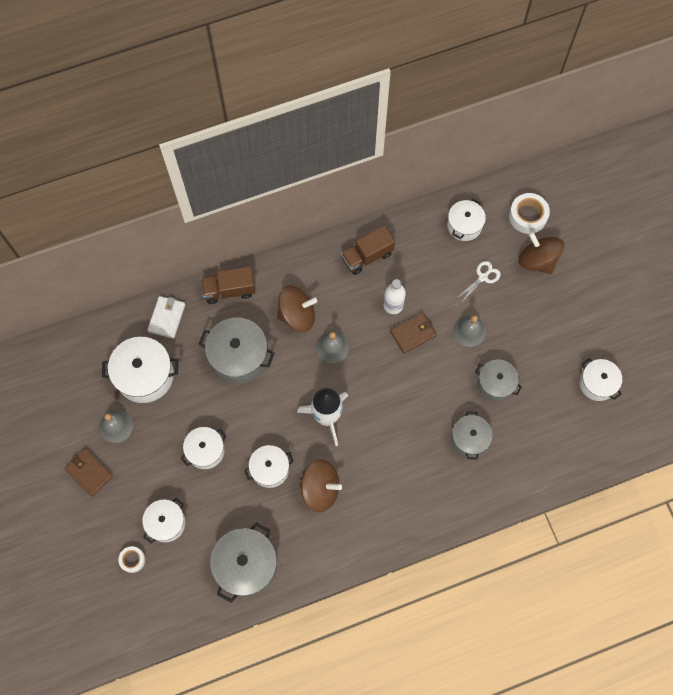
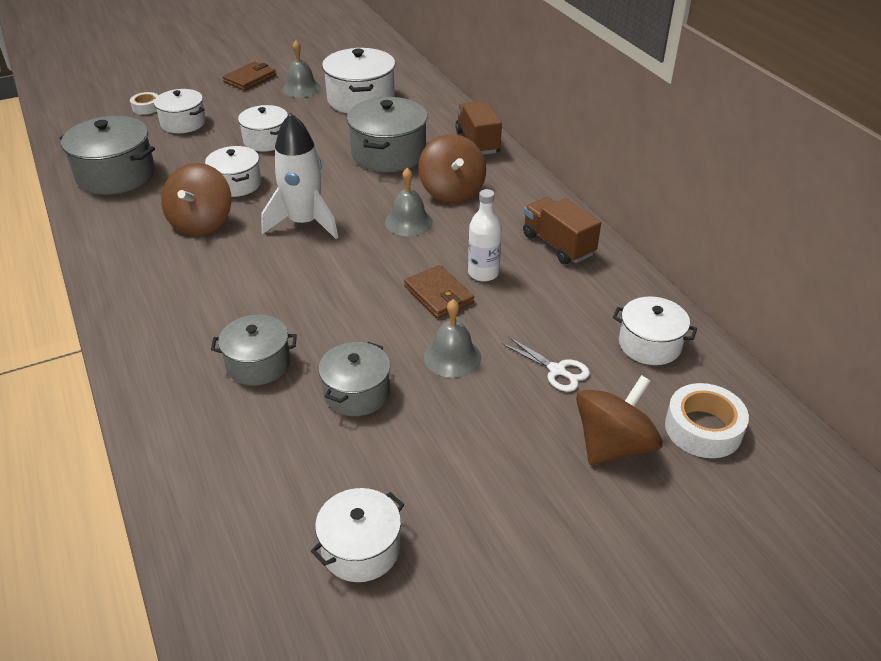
camera: 85 degrees right, 30 degrees down
(166, 318) = (433, 107): white wallet -> none

